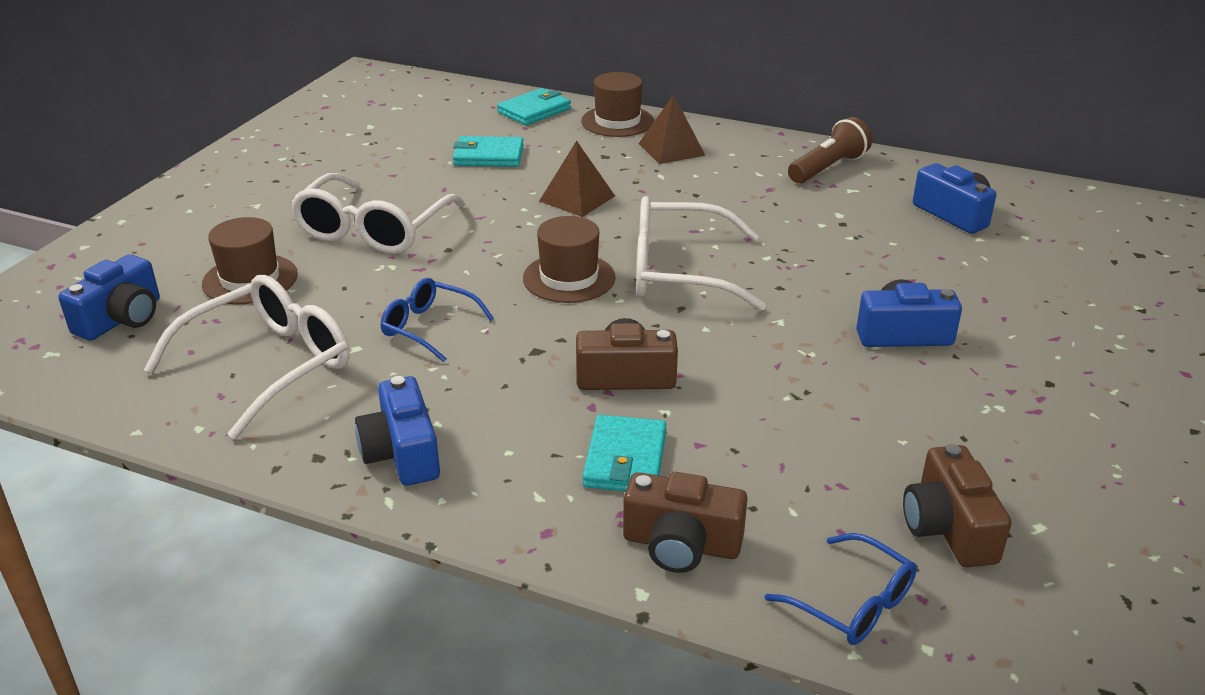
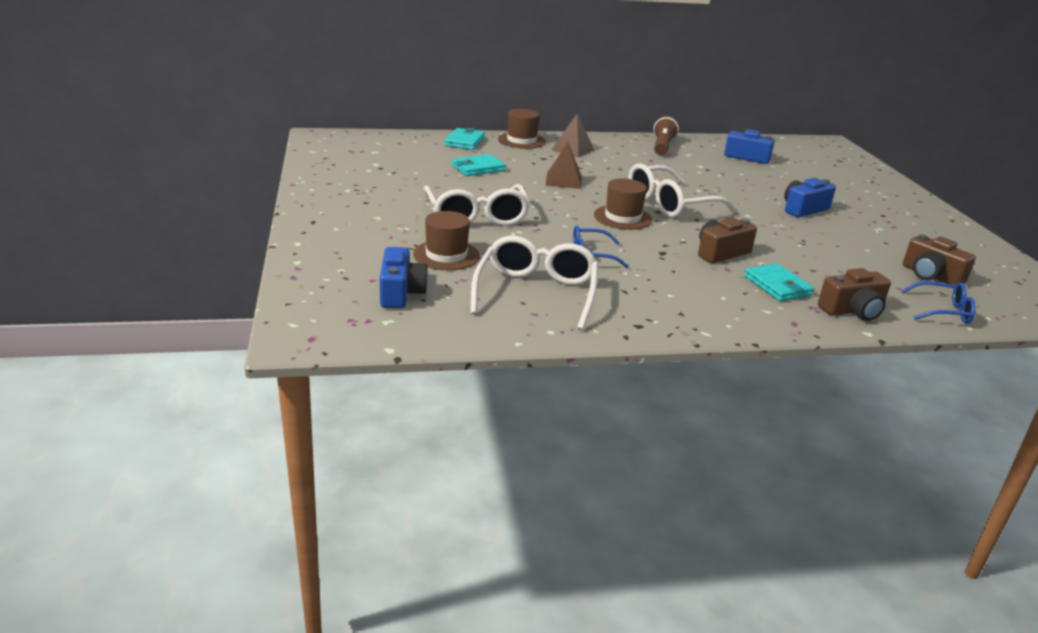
camera: 35 degrees left, 5 degrees down
(402, 453) = (676, 312): blue camera -> none

